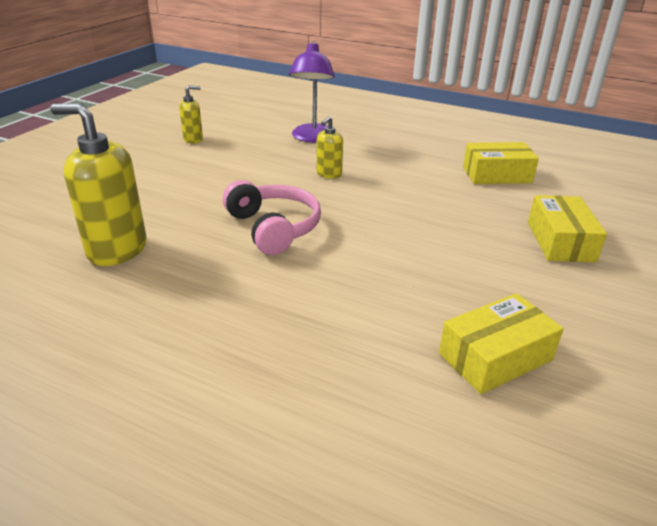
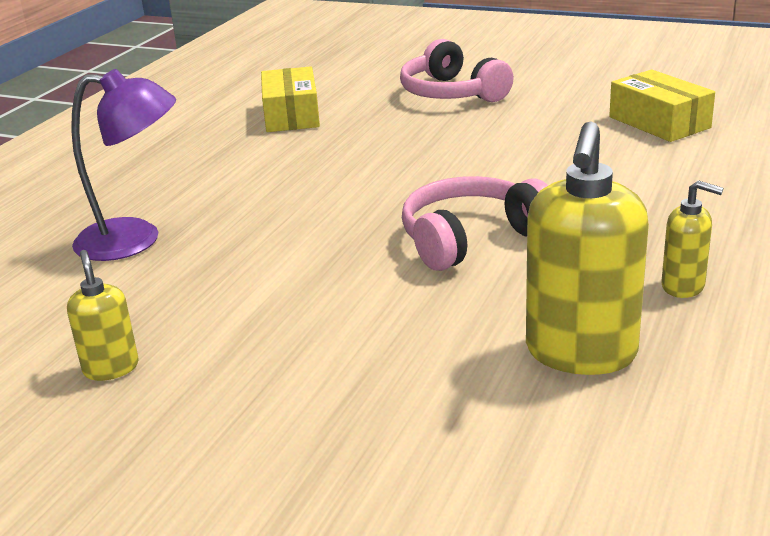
camera: 90 degrees left, 5 degrees down
(328, 174) = (291, 215): yellow soap dispenser -> yellow soap dispenser (683, 286)
(560, 241) = (451, 93): yellow box -> pink headphones

